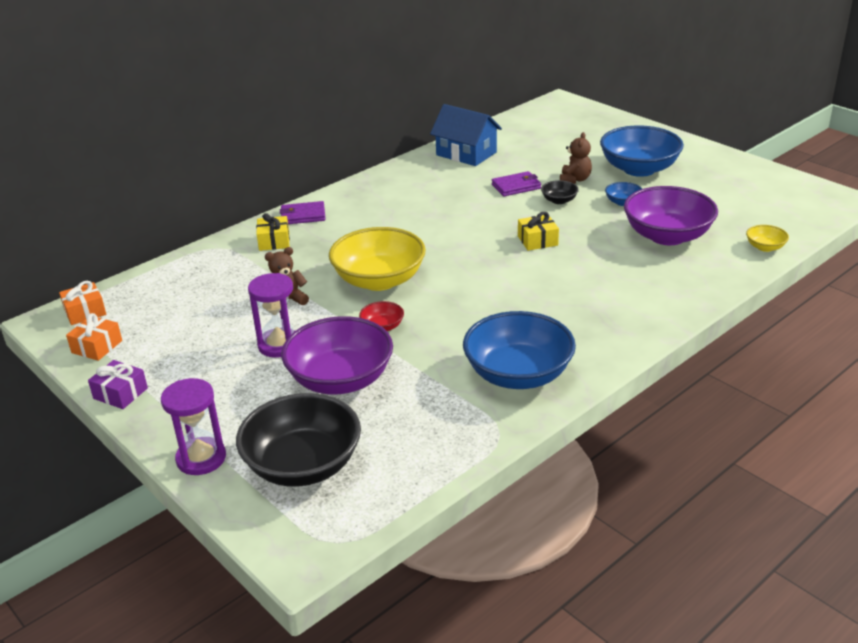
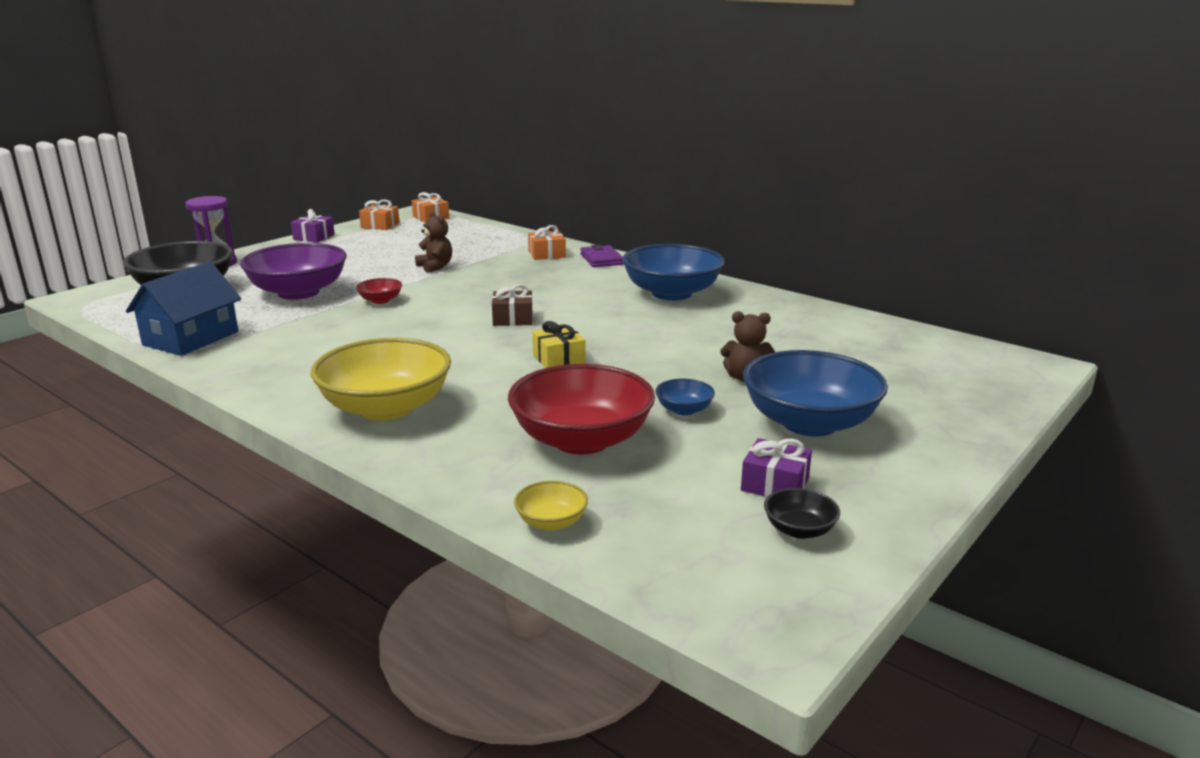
camera: 80 degrees right, 10 degrees down
(274, 241) = (547, 254): yellow gift -> orange gift
(279, 345) = (362, 270): purple hourglass -> none
(379, 280) = (469, 294): yellow bowl -> yellow bowl (386, 408)
(449, 259) = (513, 319): none -> brown gift
(466, 153) = (793, 315): blue house -> blue house (191, 338)
(516, 186) = (708, 344): purple wallet -> none
(518, 374) = (269, 356): blue bowl -> blue bowl (671, 293)
(559, 200) = (675, 369): black bowl -> black bowl (799, 530)
(667, 236) = (581, 440): purple bowl -> red bowl
(712, 186) = (775, 484): none -> purple gift

